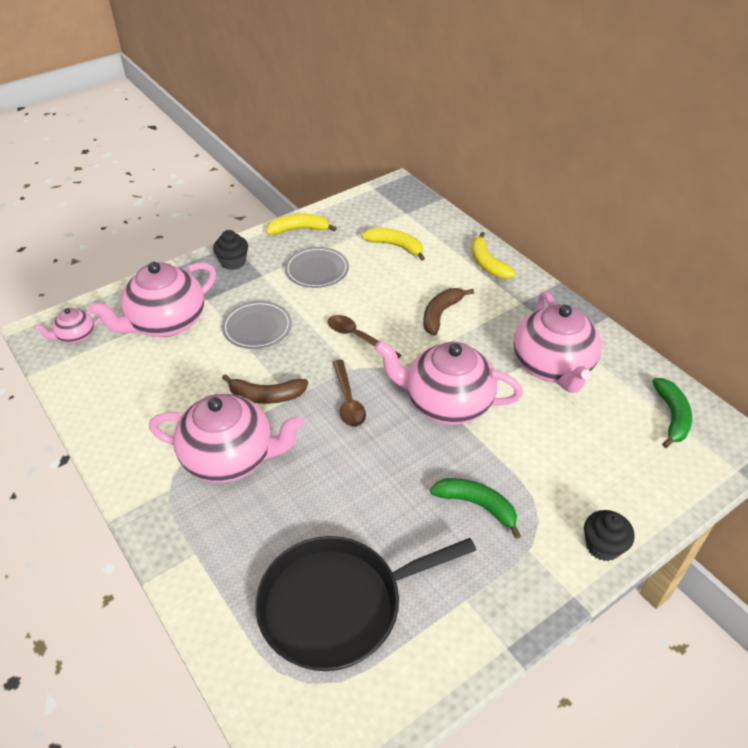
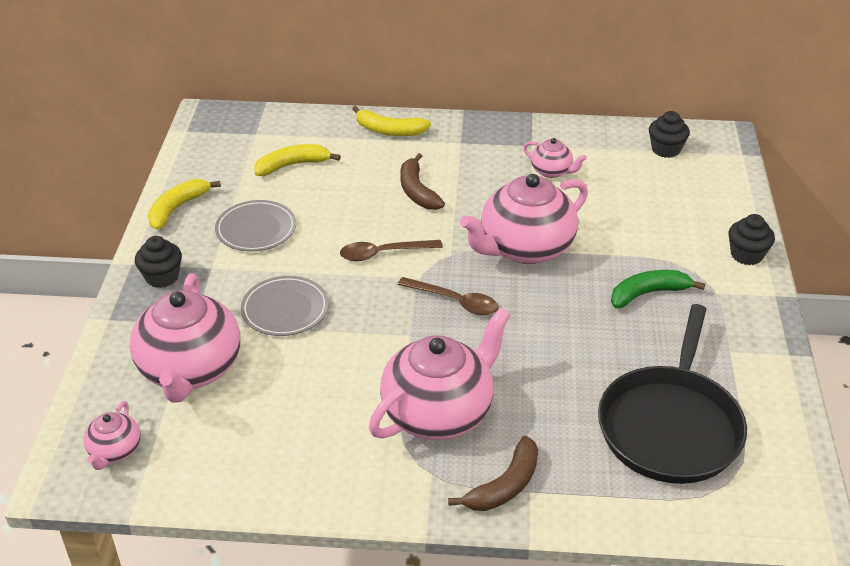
camera: 50 degrees left, 5 degrees down
(266, 396) = (387, 350): brown banana -> brown banana (504, 486)
(552, 367) = (552, 171): pink teapot -> pink teapot, size x0.48
(672, 416) = (665, 149): green banana -> black cupcake

